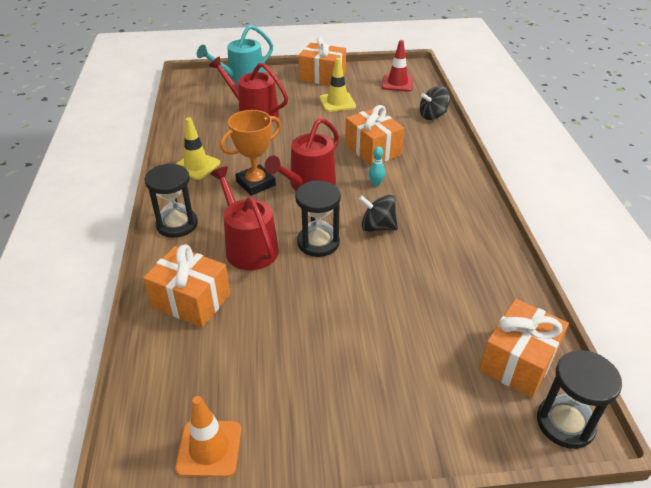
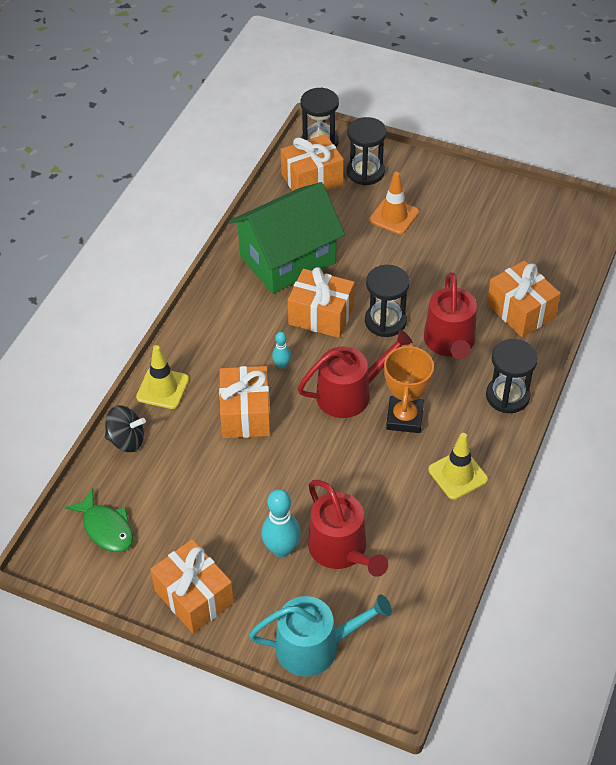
camera: 150 degrees left, 10 degrees up
(209, 448) = (543, 209): orange traffic cone -> orange traffic cone (394, 216)
(256, 183) = (404, 418): orange trophy -> orange trophy turned 75 degrees counterclockwise
(290, 103) = (281, 549): none -> turquoise bowling pin
(337, 102) = (219, 521): yellow traffic cone -> yellow traffic cone (162, 388)
(377, 227) = (321, 315): black spinning top -> orange gift
(397, 83) = (106, 528): red traffic cone -> green fish
(451, 261) = (288, 259): none -> green house
(469, 401) = (365, 172): none -> black hourglass

